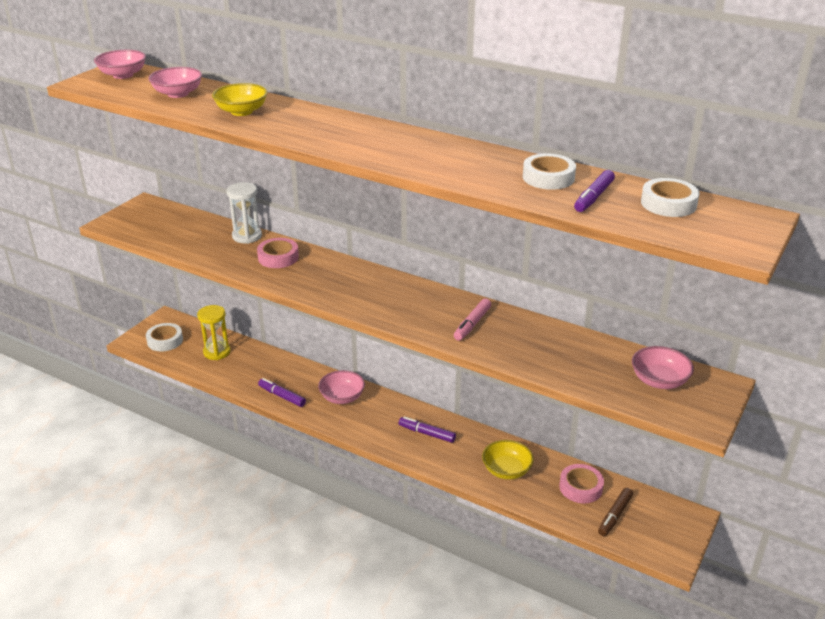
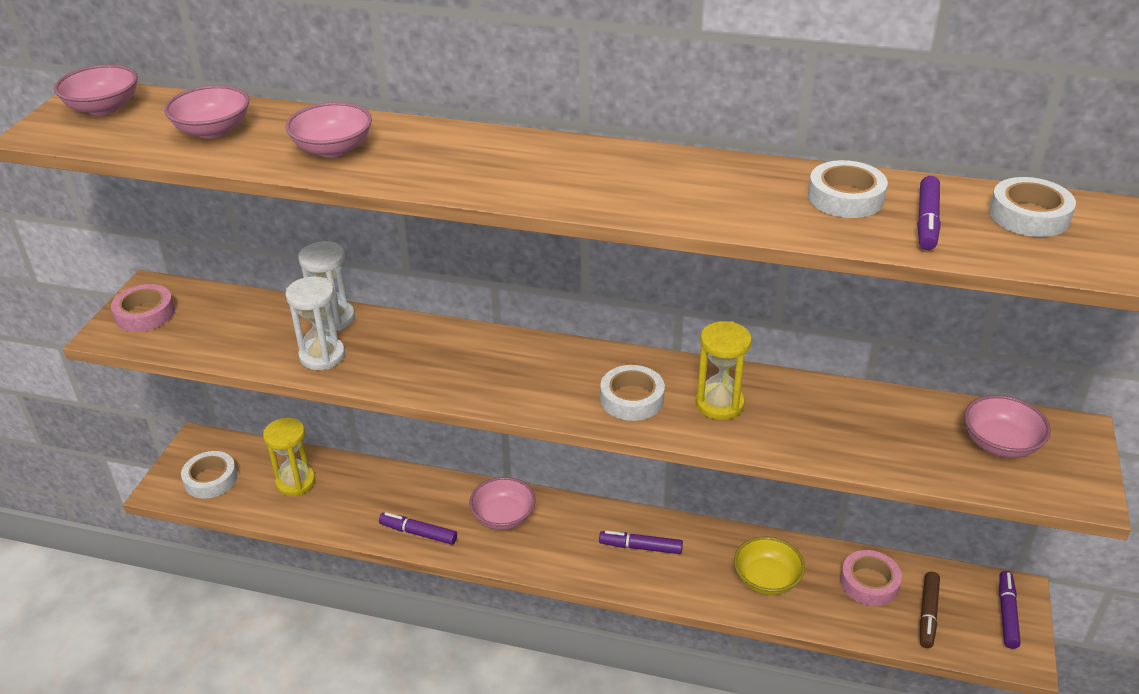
camera: 15 degrees left, 5 degrees up
(229, 255) = (322, 356): none -> white hourglass
(241, 111) = (333, 149): yellow bowl -> pink bowl
(278, 257) = (396, 346): pink tape -> pink tape (145, 314)
(414, 311) = (632, 399): none -> white tape
(472, 324) = (719, 404): pink marker -> yellow hourglass
(675, 528) = (1007, 614): none -> purple marker

